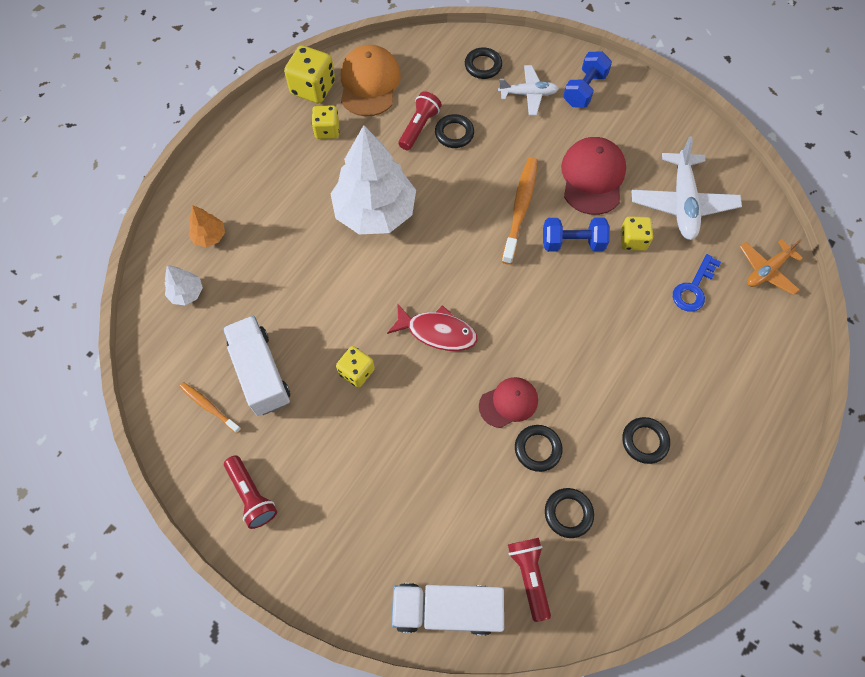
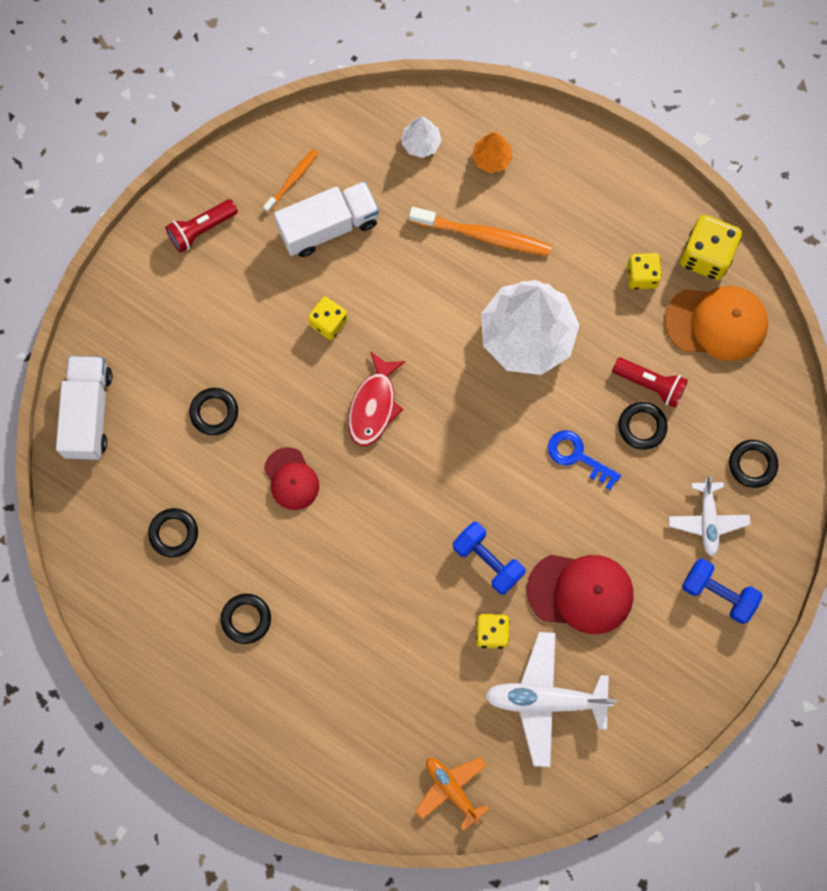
camera: 90 degrees right, 10 degrees up
(520, 208) = (534, 502): orange toothbrush -> orange toothbrush (483, 235)
(529, 576) = (115, 491): red flashlight -> none
(537, 449) = (240, 506): black ring -> black ring (214, 412)
(572, 243) = (487, 561): blue dumbbell -> blue dumbbell turned 45 degrees counterclockwise
(693, 288) = (428, 697): blue key -> blue key (577, 456)

